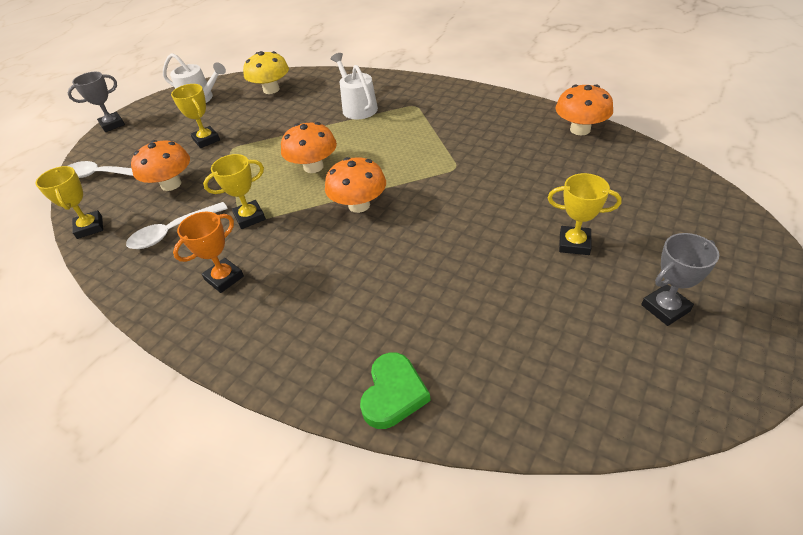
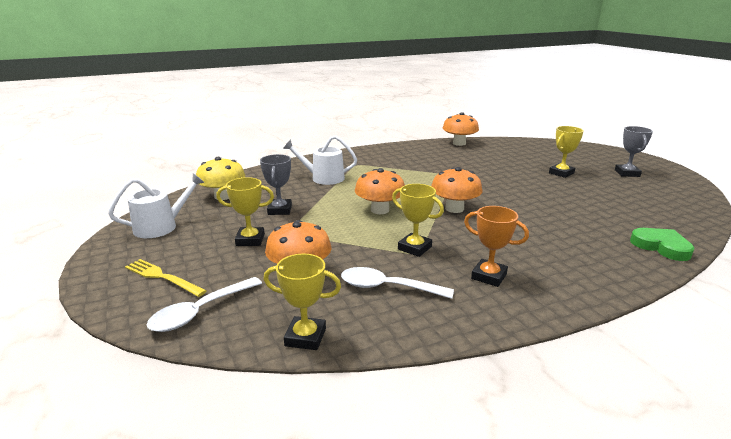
camera: 60 degrees left, 20 degrees down
(112, 125) = (93, 285): grey trophy -> grey trophy (280, 210)
(134, 140) = (163, 277): none -> yellow fork
(172, 232) = (387, 287): white spoon -> white spoon turned 105 degrees clockwise
(224, 278) = (489, 276): orange trophy -> orange trophy turned 45 degrees counterclockwise
(249, 217) = (414, 248): yellow trophy -> yellow trophy turned 60 degrees counterclockwise

